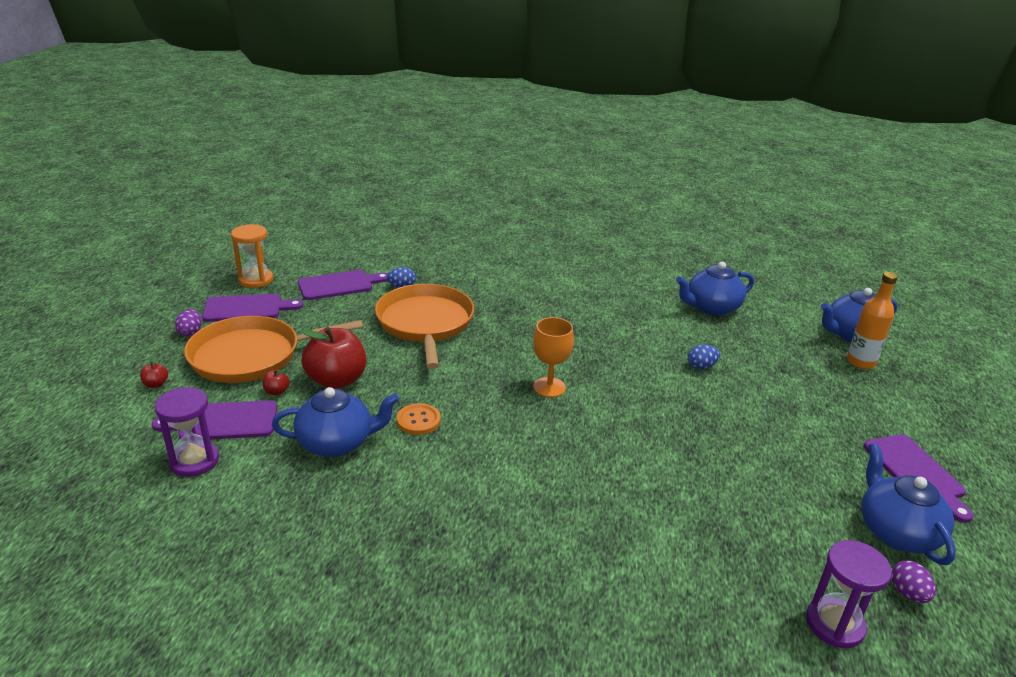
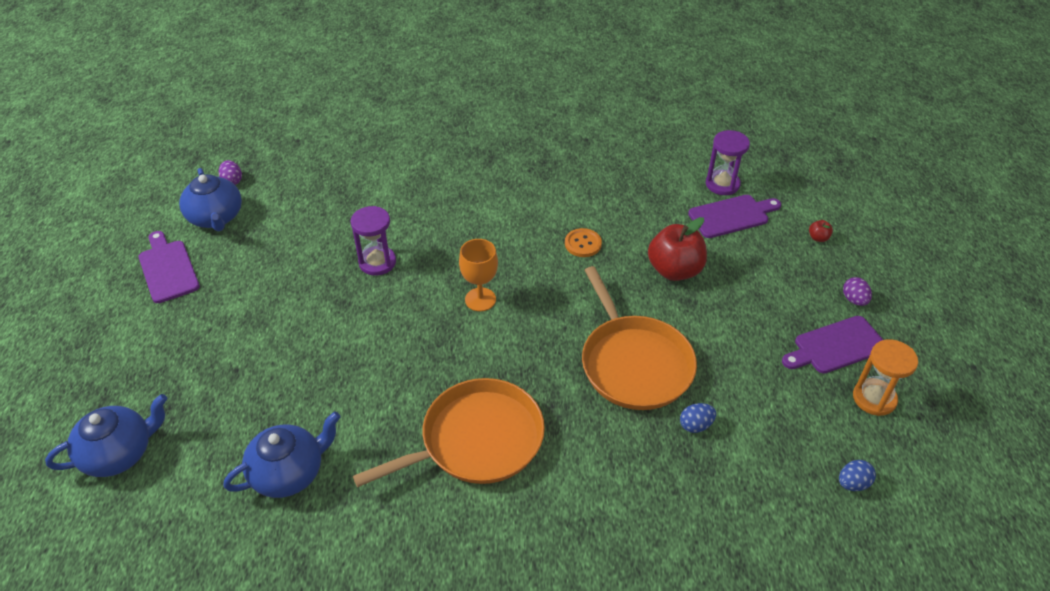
camera: 170 degrees right, 15 degrees up
(251, 355) = (771, 283): orange pan -> orange pan (476, 440)
(276, 391) = (715, 249): red apple -> none
(337, 443) = (634, 214): blue teapot -> none
(339, 285) = (772, 412): purple cutting board -> none
(701, 367) = (325, 357): blue egg -> blue egg (852, 483)
(834, 624) = (288, 158): purple hourglass -> purple hourglass (377, 262)
(861, 362) = (137, 402): orange bottle -> none

